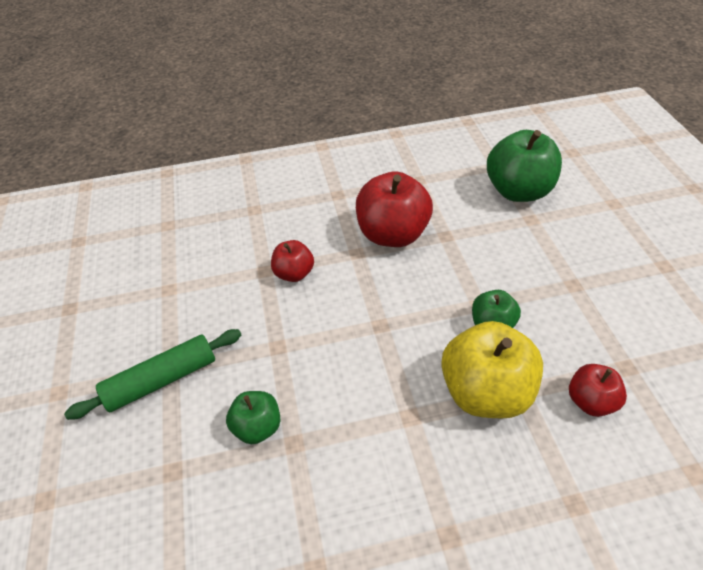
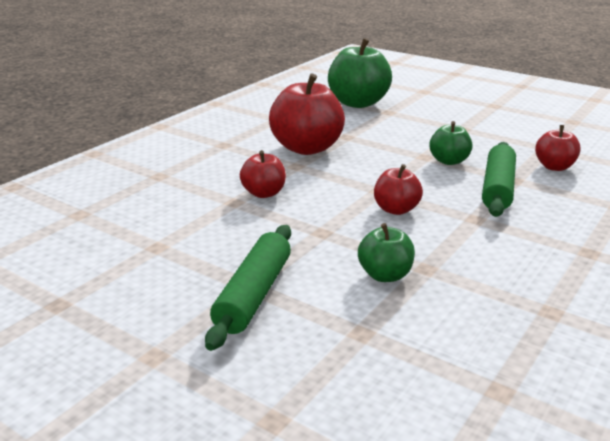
camera: 45 degrees left, 20 degrees down
(361, 359) = (396, 209): none -> red apple
(485, 392) = (497, 188): yellow apple -> green rolling pin

